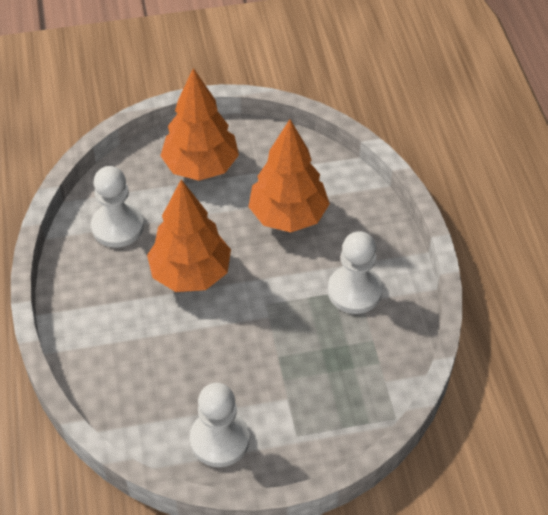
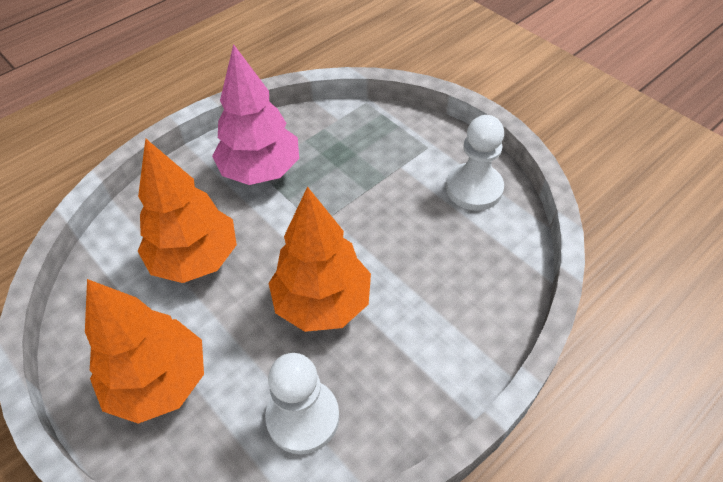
camera: 120 degrees left, 0 degrees up
(354, 291) = (260, 171): white pawn -> pink tree

